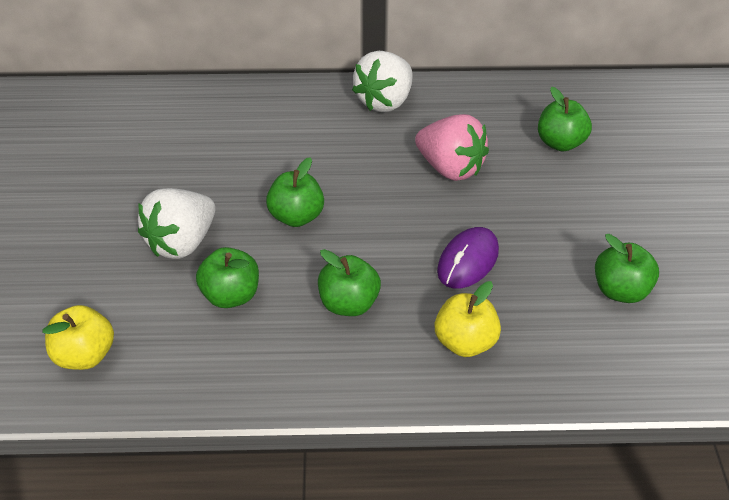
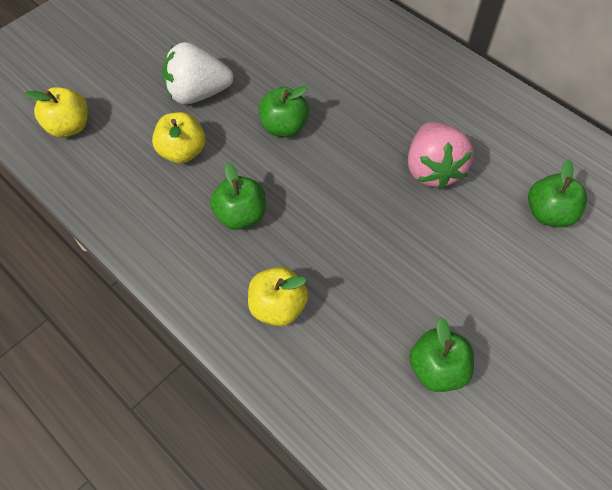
camera: 45 degrees right, 15 degrees up
(231, 296) = (182, 152): green apple -> yellow apple
(385, 102) = (451, 82): white strawberry -> none
(468, 261) = (354, 250): purple mouse -> none

